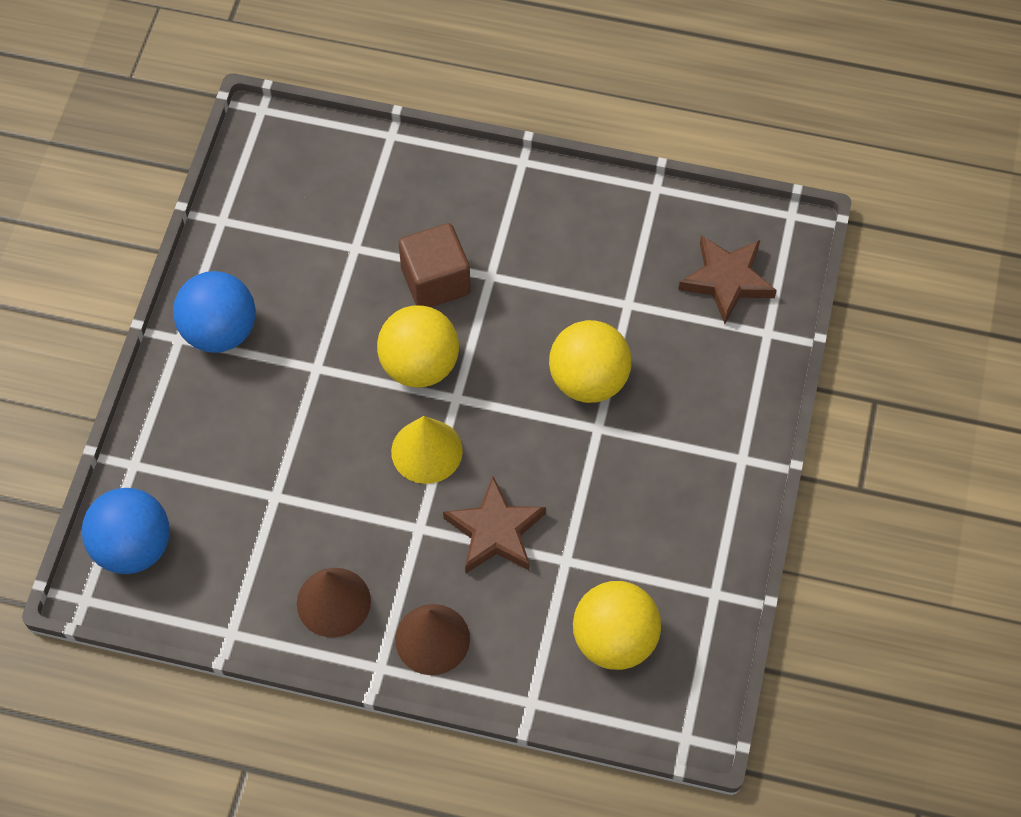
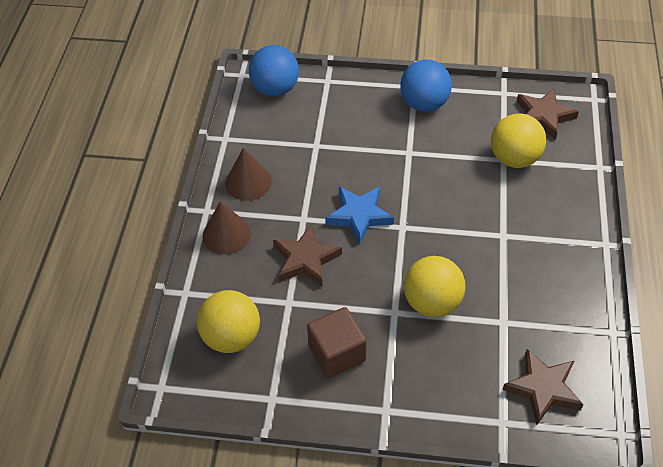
camera: 85 degrees right, 10 degrees down
(282, 180) = (543, 116): none -> brown star
(419, 365) = (422, 204): yellow ball -> yellow ball (514, 158)
(426, 451) = (359, 215): yellow cone -> blue star
(435, 281) = (490, 205): brown cube -> brown cube (337, 353)

